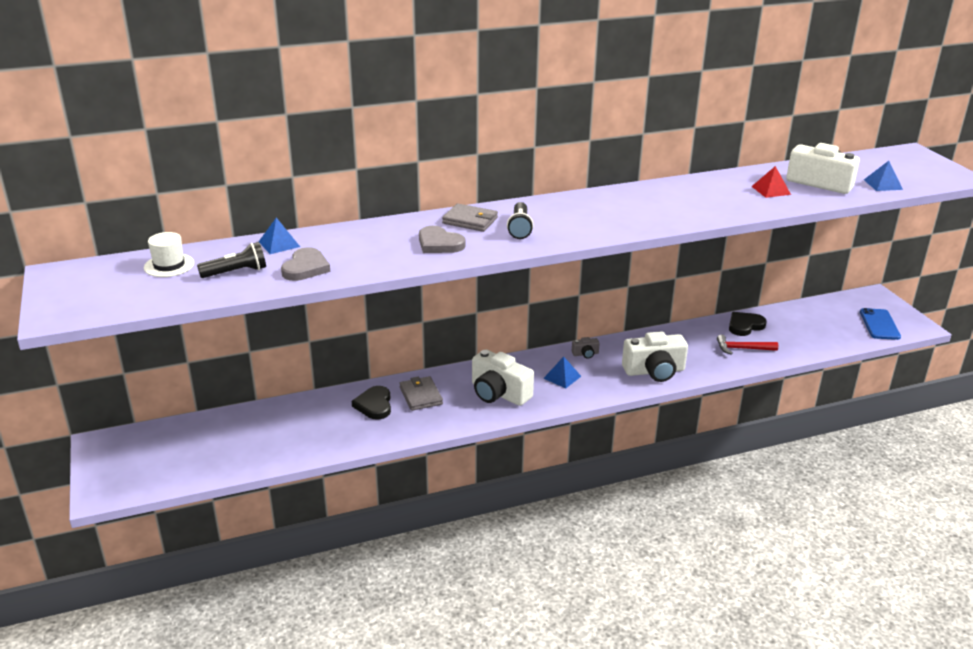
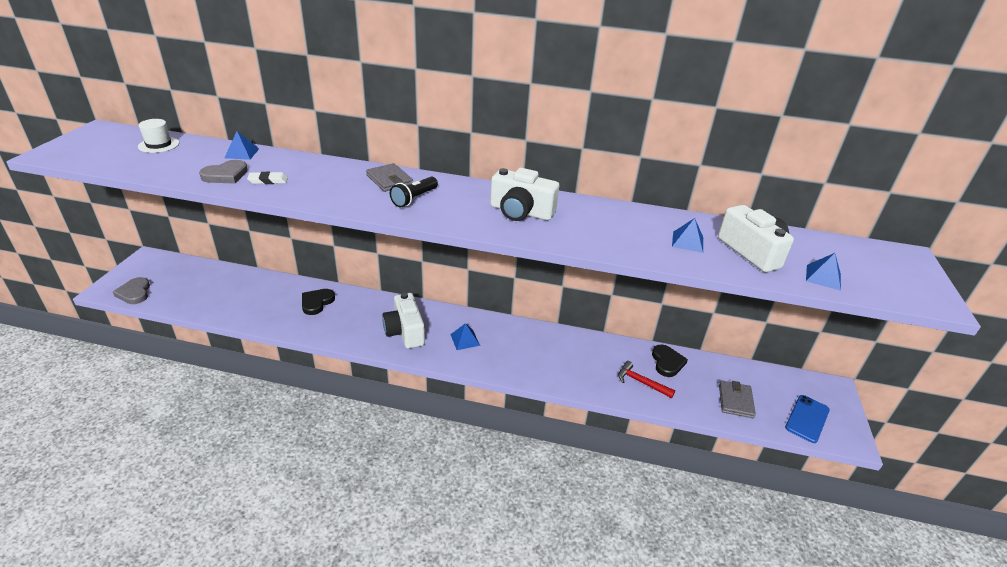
camera: 30 degrees right, 5 degrees up
(236, 272) = (183, 163): black flashlight -> none
(358, 258) = (268, 181): none -> white eraser
(420, 396) = (352, 309): grey wallet -> grey wallet (735, 401)
(439, 244) = (338, 189): grey heart -> grey heart (134, 293)
(585, 354) = (504, 329): grey camera -> none
(654, 371) = (542, 368): white camera -> white camera (521, 212)
(745, 326) = (667, 362): black heart -> black heart turned 90 degrees clockwise
(770, 190) = (687, 241): red pyramid -> blue pyramid

